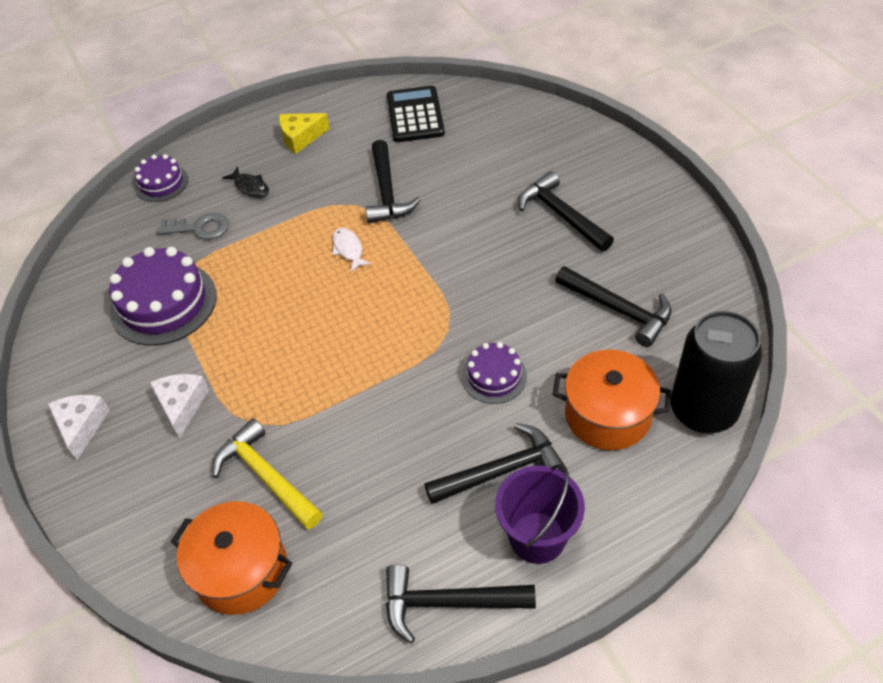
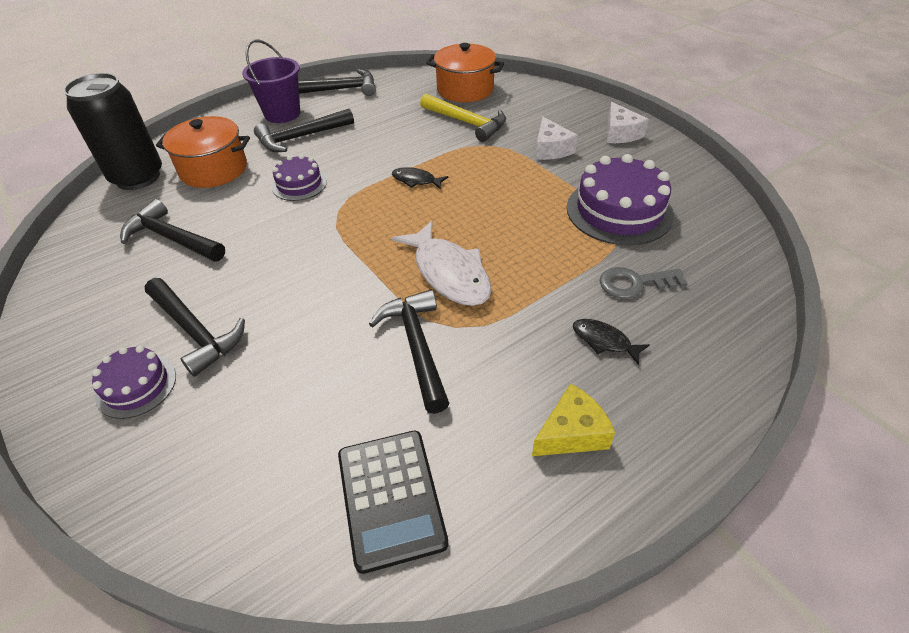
camera: 170 degrees right, 5 degrees down
(161, 183) = (731, 338): purple cake -> purple cake (136, 386)
(348, 249) = (449, 273): white fish -> white fish, size x1.96
(357, 368) = (416, 180): none -> black fish

